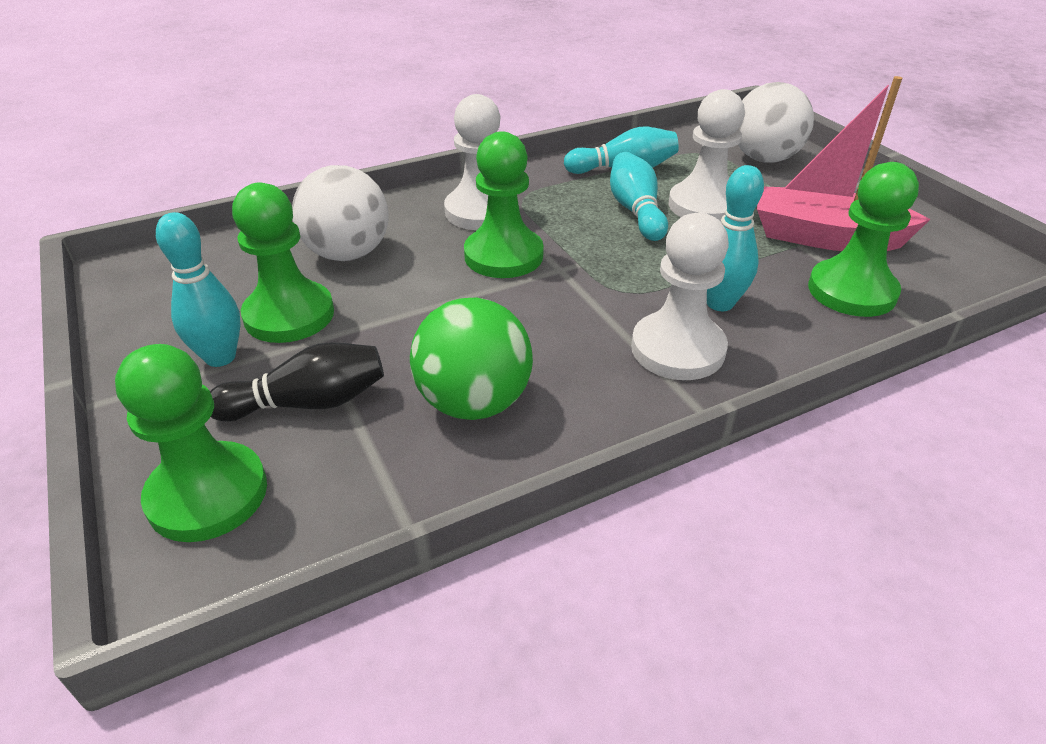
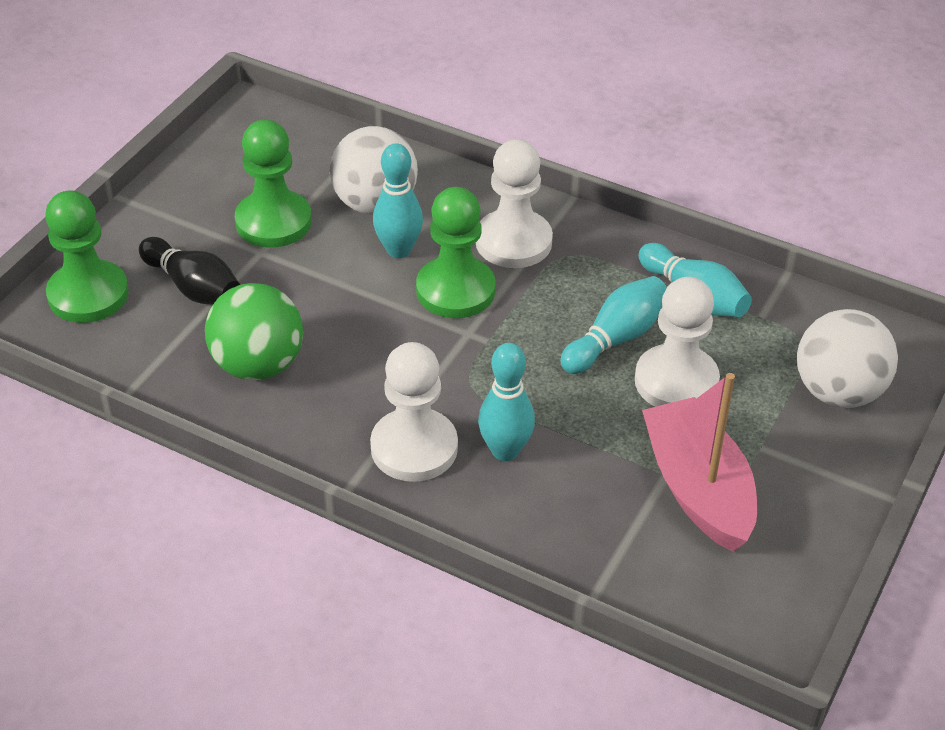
camera: 55 degrees right, 5 degrees up
(220, 357) = (203, 219): turquoise bowling pin -> turquoise bowling pin (398, 250)
(851, 291) = (608, 534): green pawn -> none

